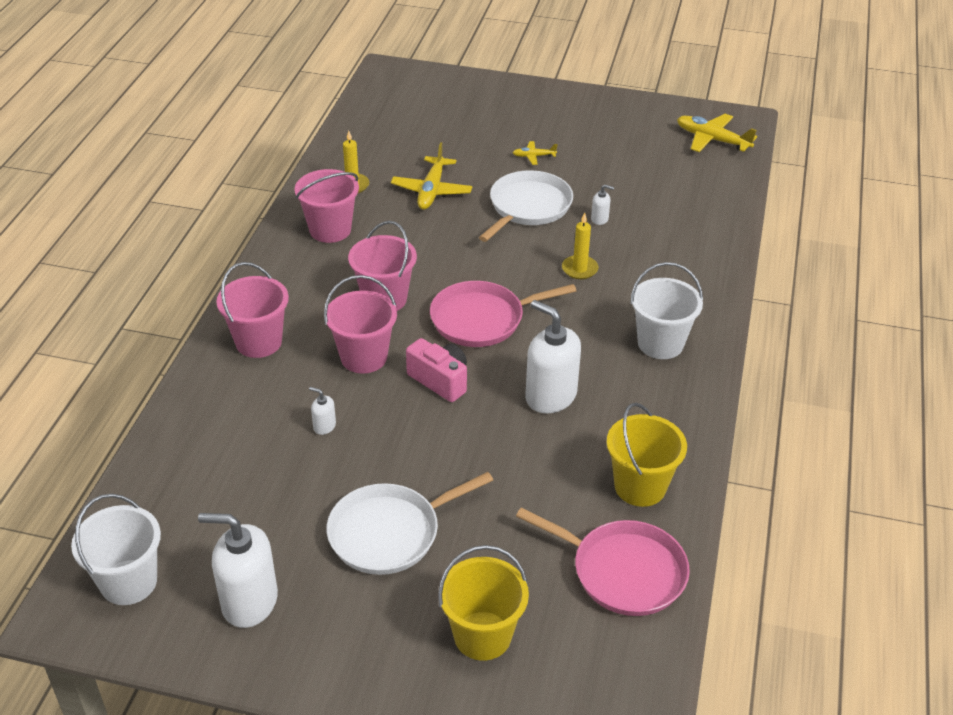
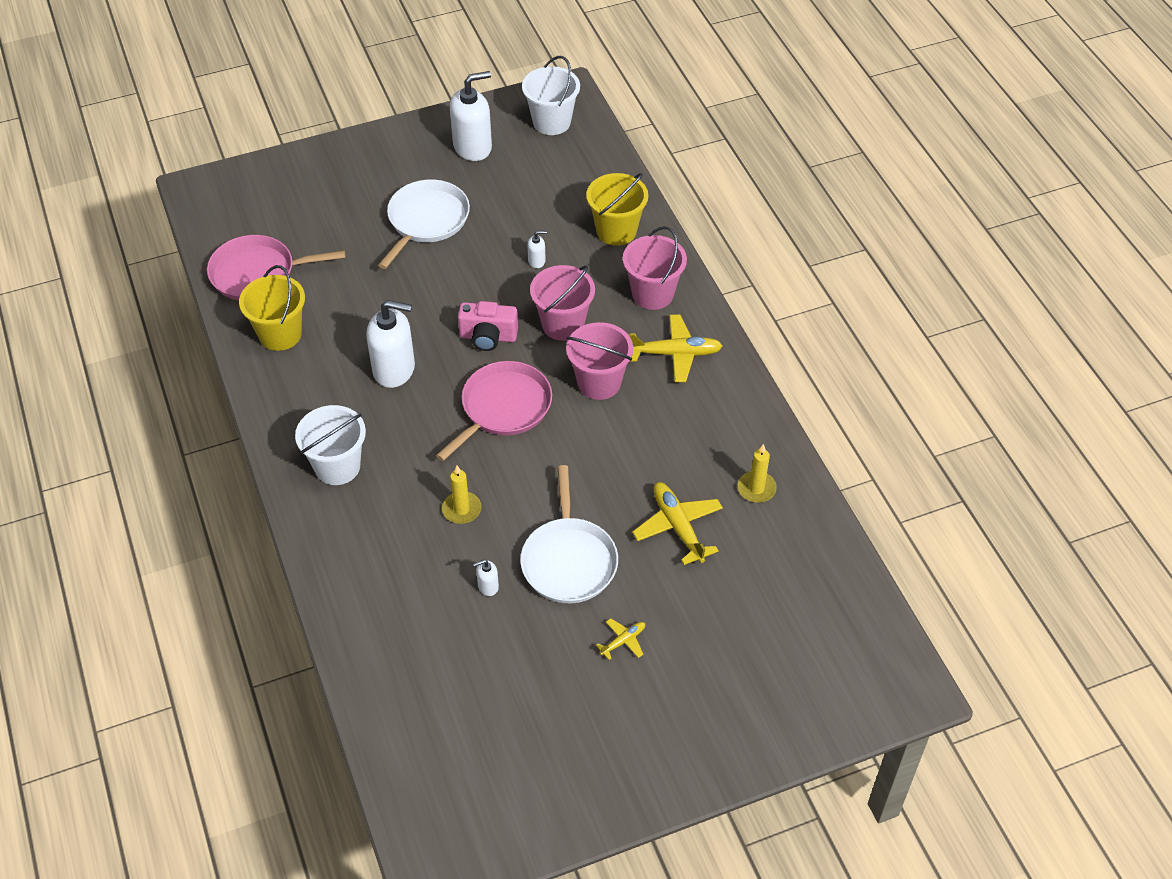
camera: 145 degrees right, 10 degrees up
(330, 230) = (718, 425): pink bucket -> none
(482, 635) = (321, 197): yellow bucket -> yellow bucket (616, 231)
(712, 140) = (448, 800): yellow plane -> yellow plane (675, 353)

